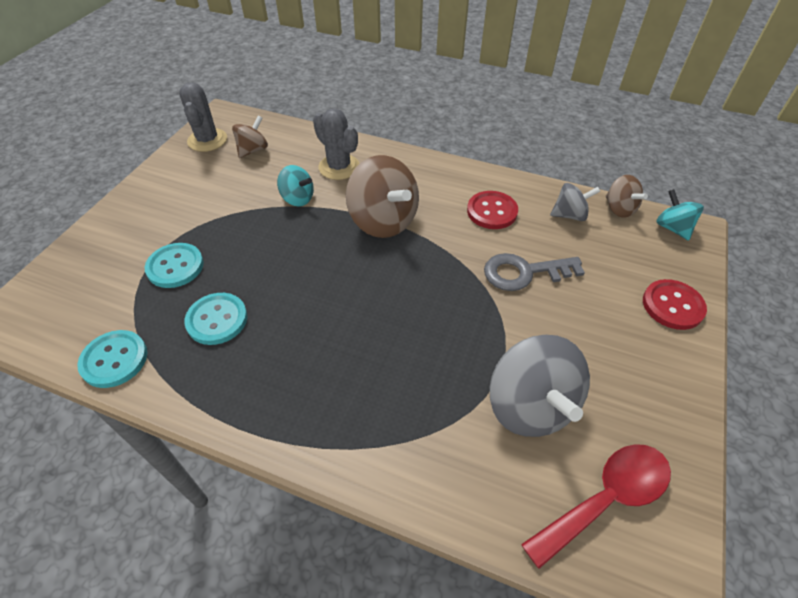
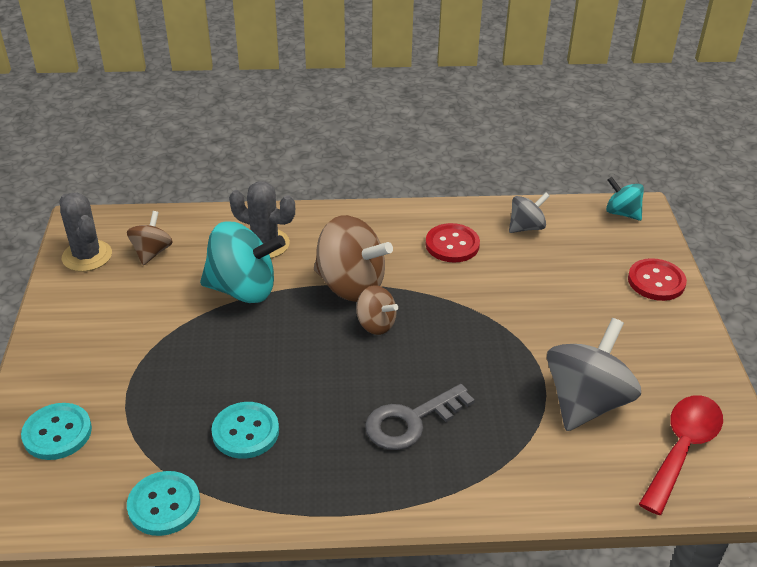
camera: 25 degrees left, 10 degrees down
(175, 267) = (158, 398): turquoise button -> turquoise button (57, 433)
(298, 199) = (243, 289): turquoise spinning top -> turquoise spinning top, size x1.84
(524, 272) = (516, 292): grey key -> grey key (411, 421)
(530, 406) = (586, 402): grey spinning top -> grey spinning top turned 105 degrees counterclockwise
(619, 209) = (567, 209): brown spinning top -> brown spinning top (375, 324)

